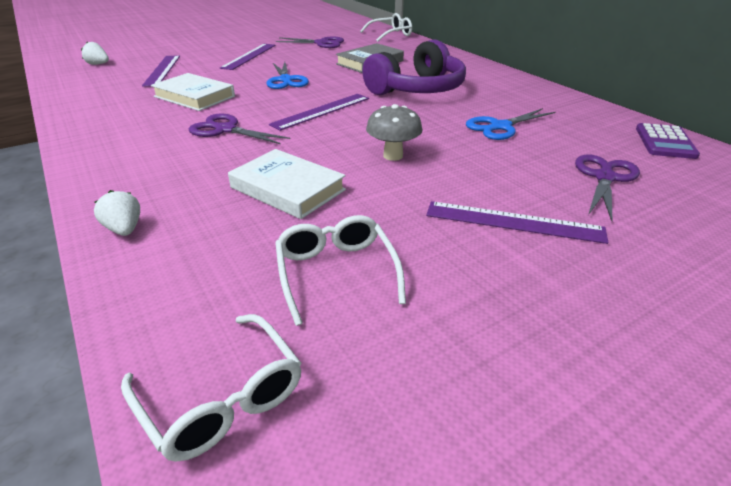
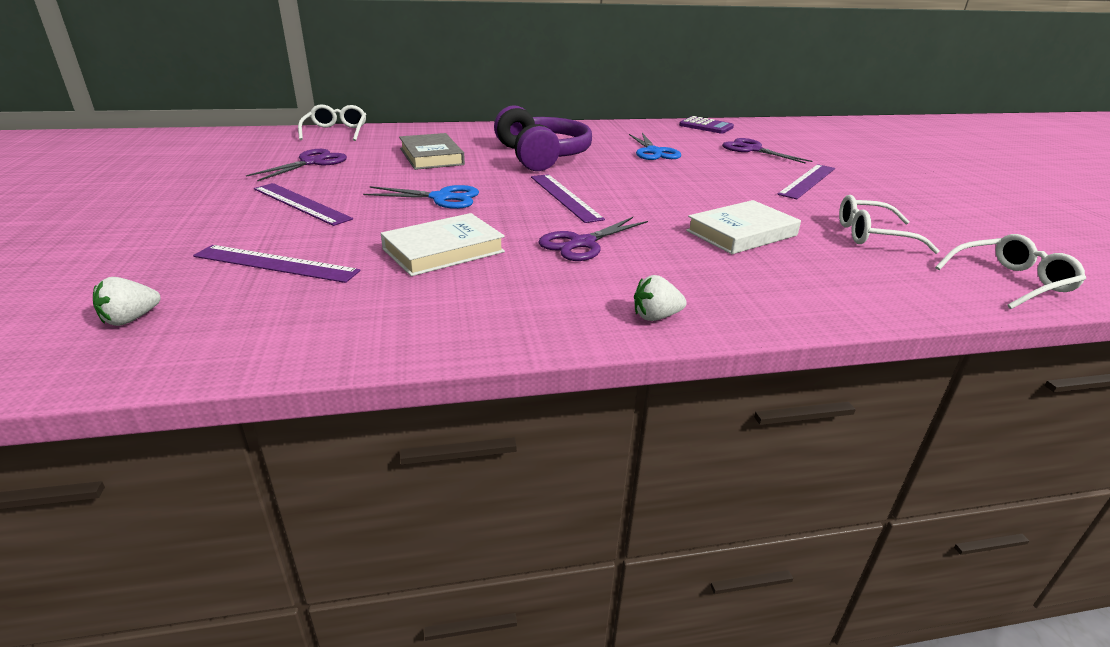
camera: 70 degrees left, 5 degrees down
(124, 229) = (808, 306): white strawberry -> white strawberry (656, 317)
(393, 156) = (691, 190): grey mushroom -> none

